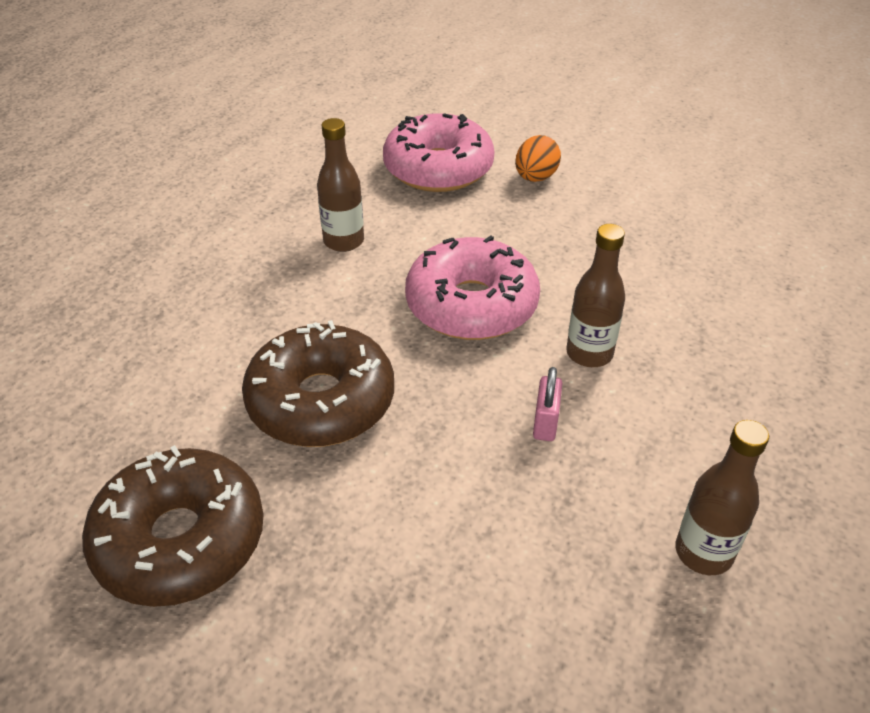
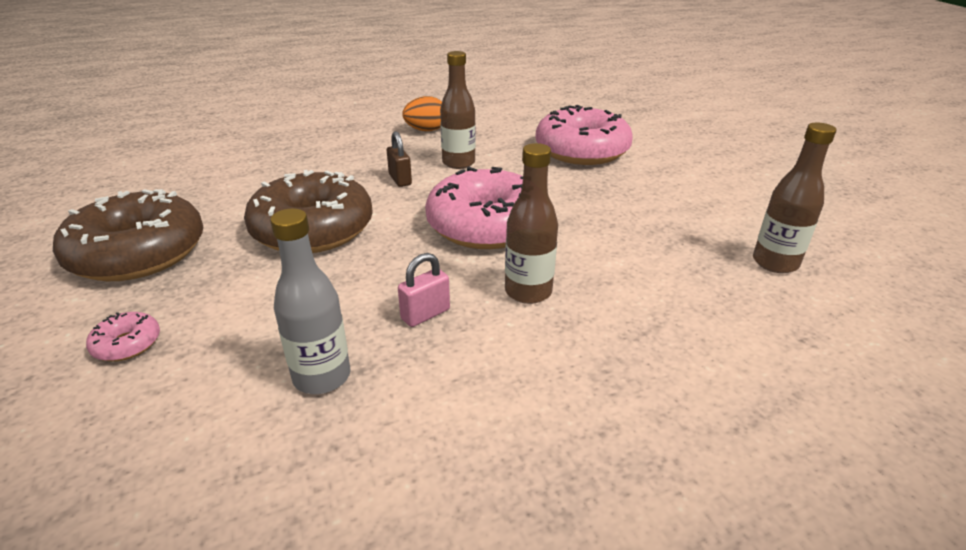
camera: 40 degrees right, 10 degrees down
(316, 293) = (400, 180): none -> brown padlock
(347, 622) = (127, 344): none -> pink donut
(535, 178) = (650, 179): orange egg -> orange egg (426, 130)
(550, 527) = (322, 377): none -> grey bottle
(703, 552) = (403, 478): brown bottle -> brown bottle (775, 263)

